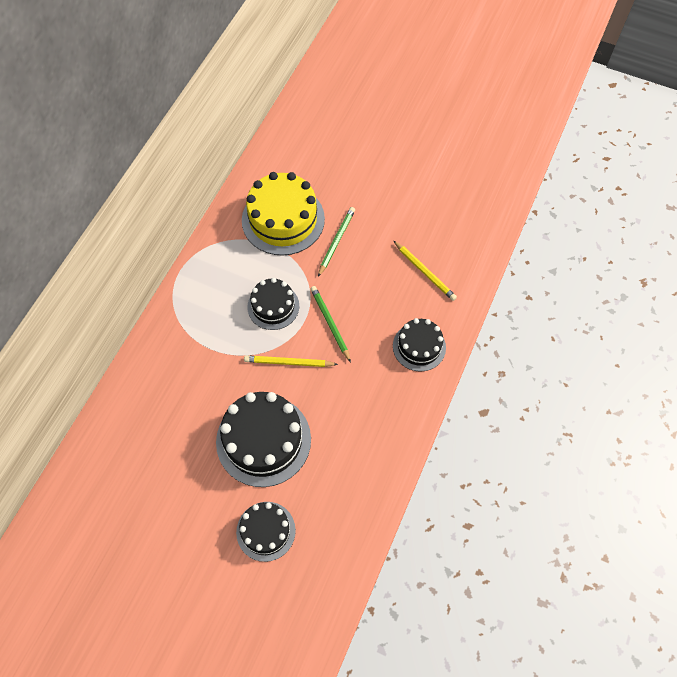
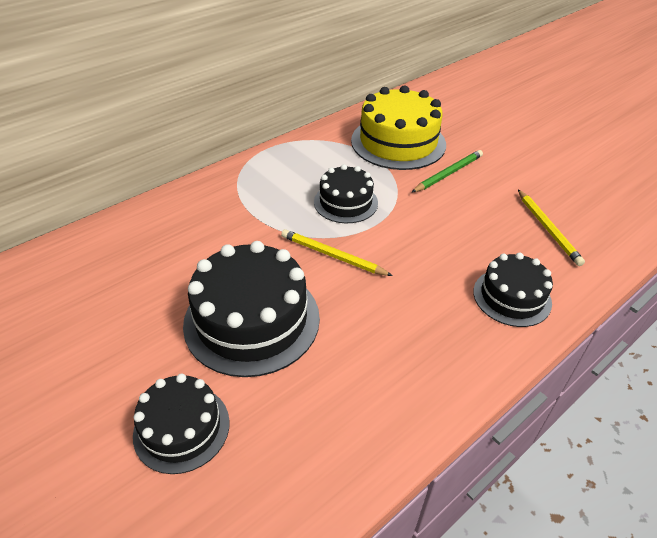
camera: 25 degrees right, 20 degrees down
(330, 323) = (404, 237): green pencil -> none

